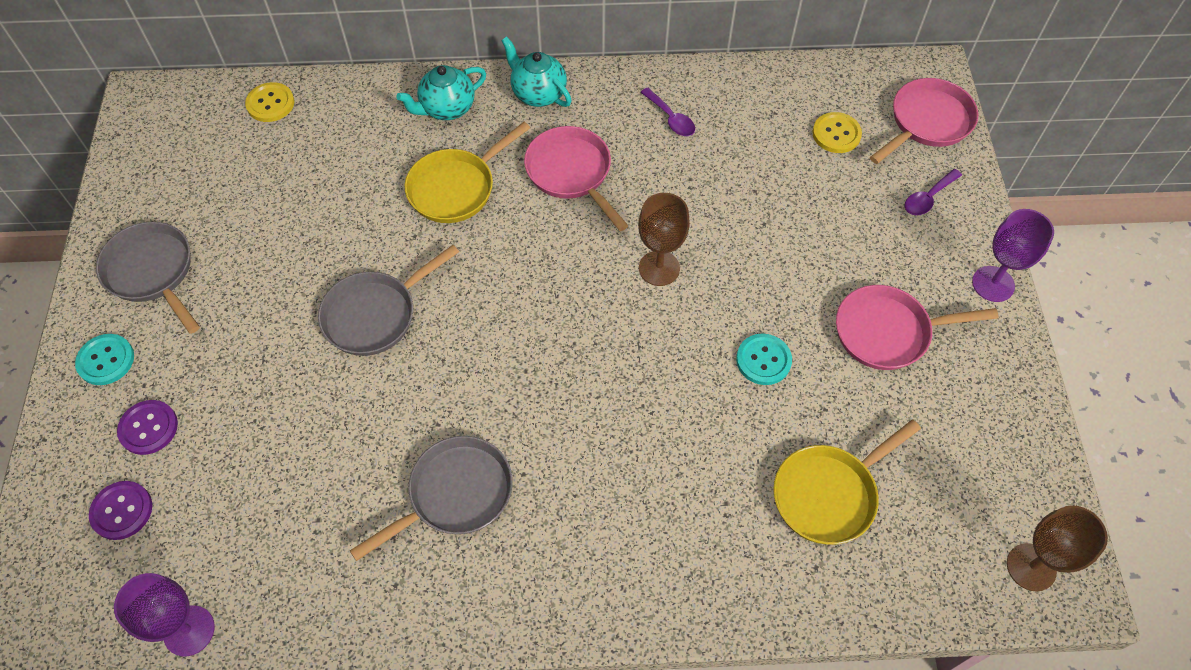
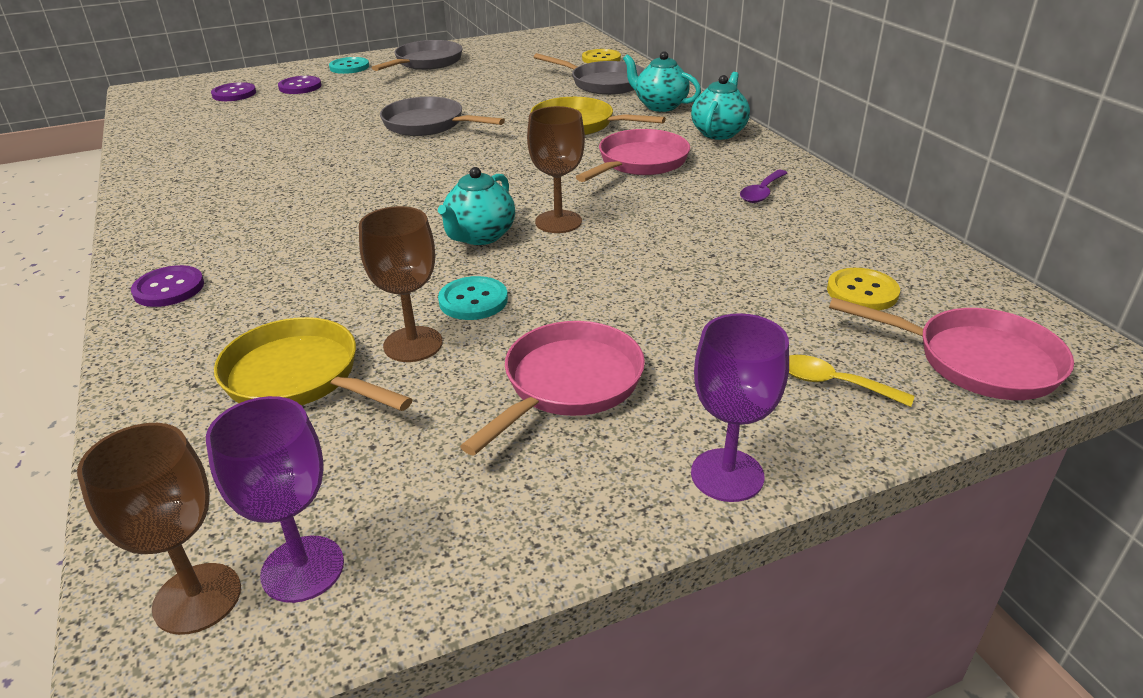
camera: 70 degrees right, 25 degrees down
(189, 630) = (141, 128): purple goblet -> purple goblet (302, 569)
(455, 494) = (263, 184): grey pan -> grey pan (603, 83)
(655, 588) = (169, 288): none -> purple button
(660, 330) = (480, 236): none -> turquoise teapot
(810, 412) = (413, 344): none -> brown goblet
(888, 332) = (568, 384): pink pan -> pink pan turned 60 degrees clockwise
(928, 198) = (834, 383): purple spoon -> yellow spoon

